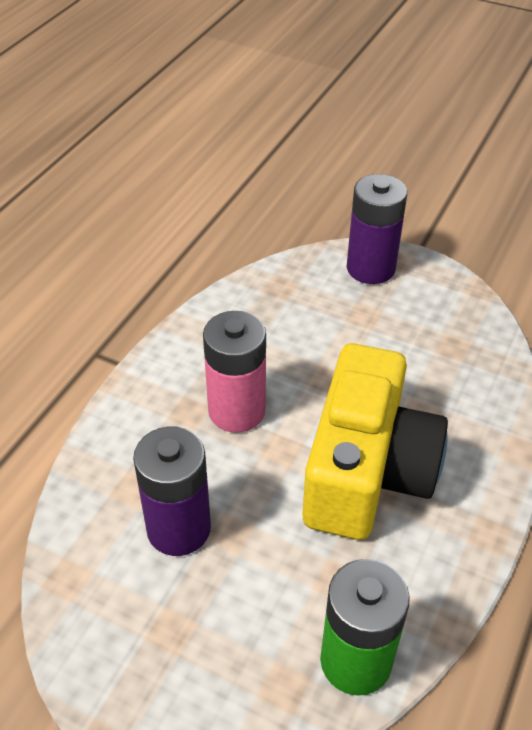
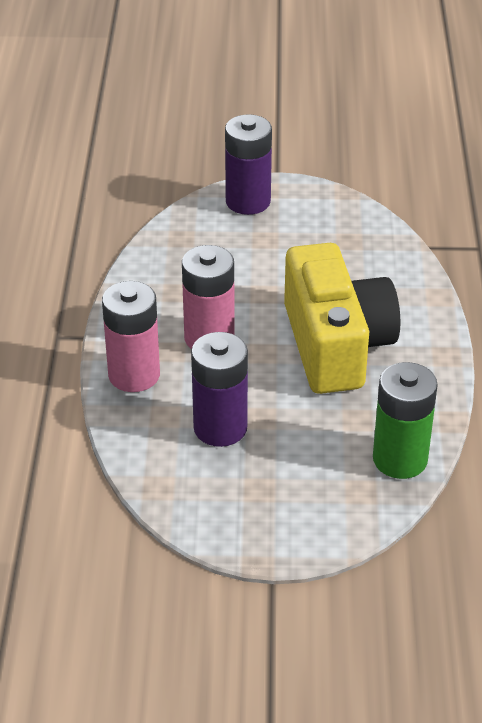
camera: 25 degrees left, 5 degrees down
(134, 426) = (134, 375): none -> pink battery

